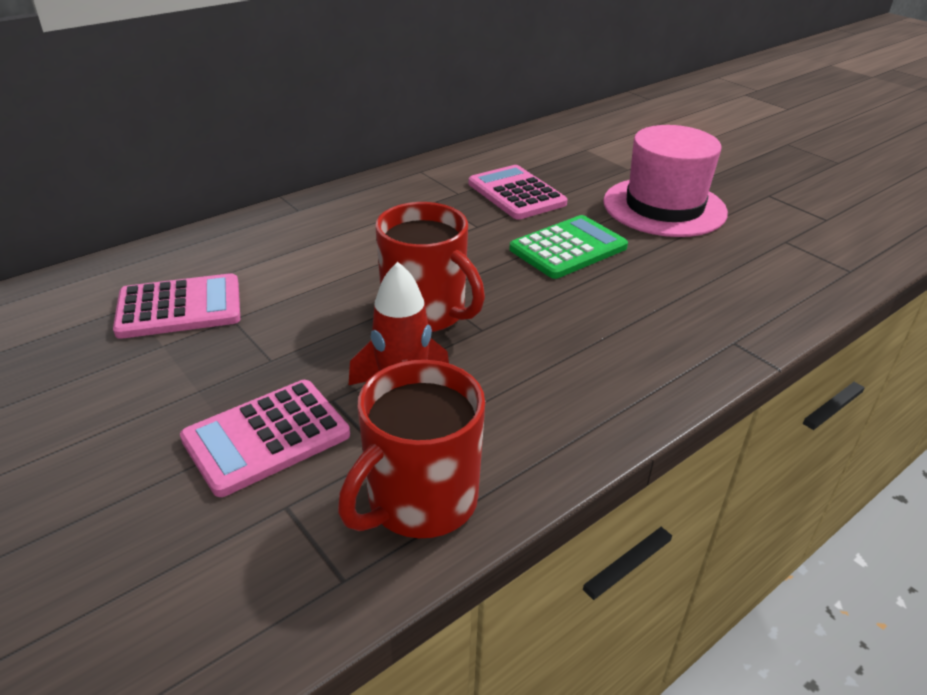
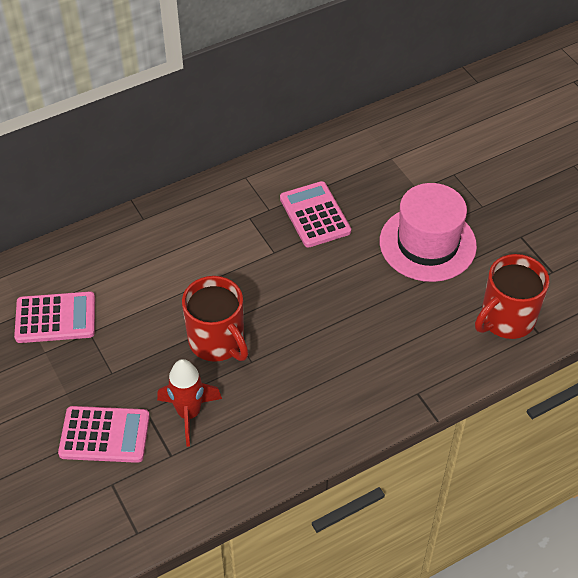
camera: 10 degrees right, 15 degrees up
(266, 437) = (104, 435): pink calculator -> pink calculator turned 150 degrees counterclockwise
(419, 501) = (184, 491): red mug -> red mug (506, 319)
(568, 248) = (335, 285): green calculator -> none

